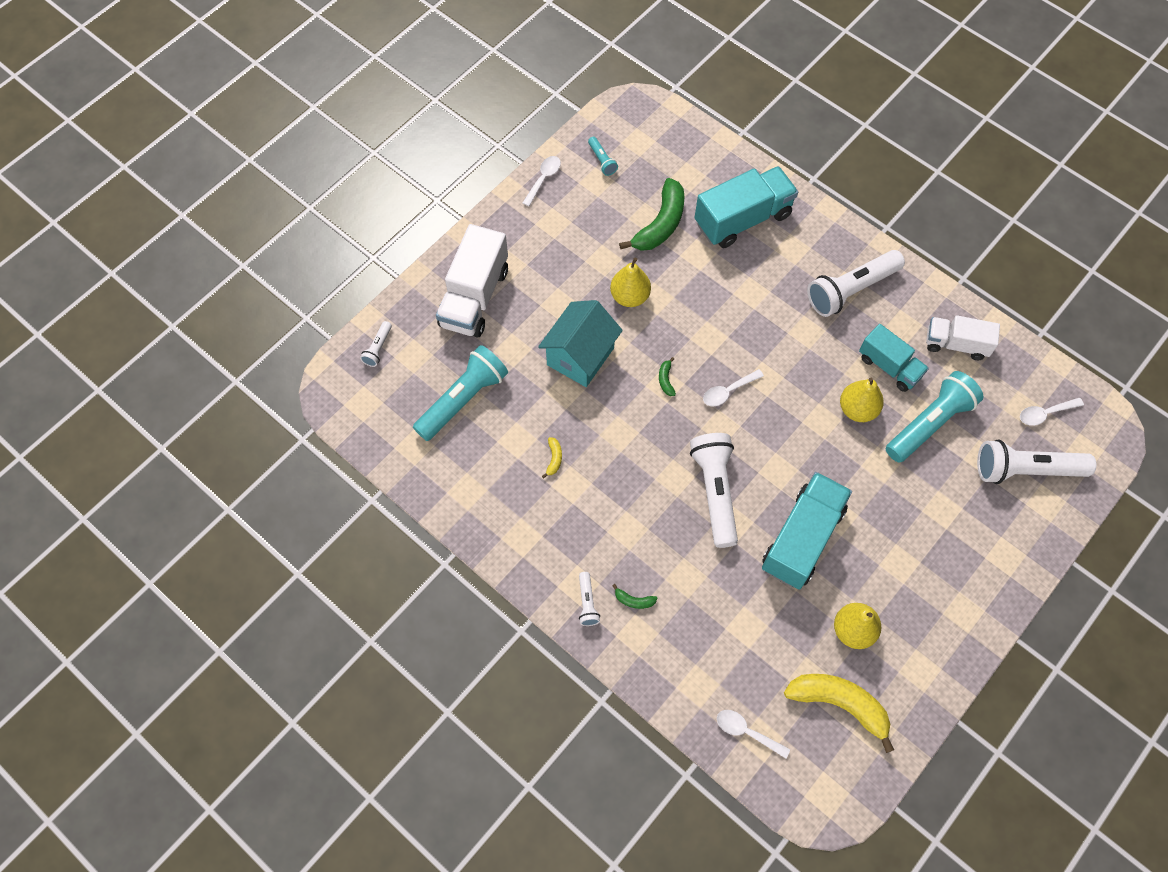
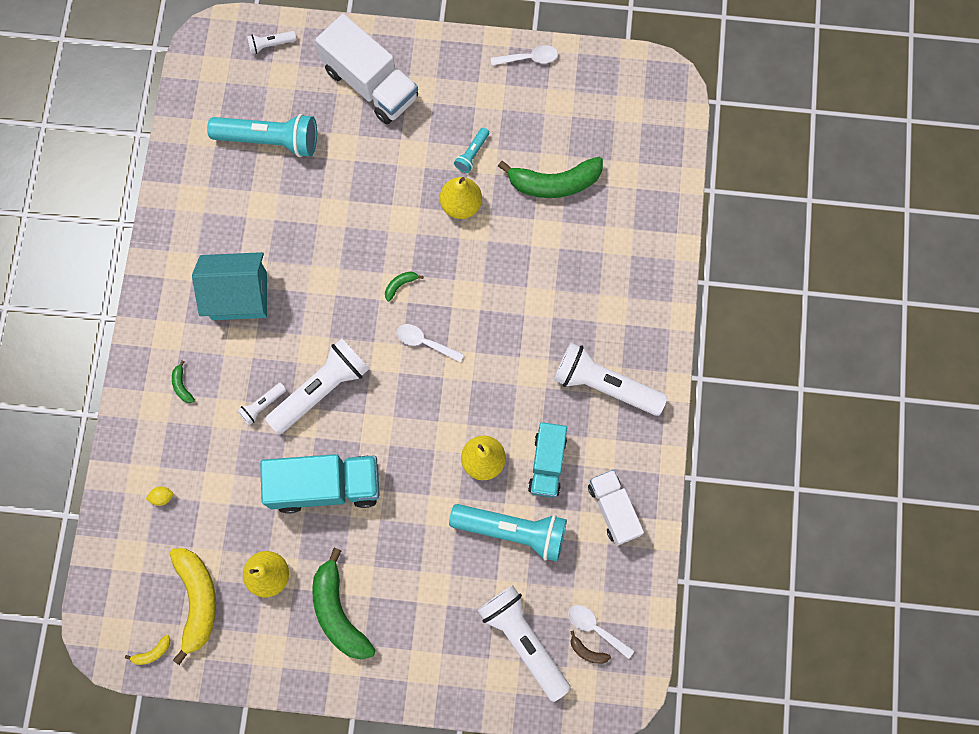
camera: 55 degrees right, 10 degrees up
(474, 297) = (371, 84): white truck -> white truck turned 120 degrees counterclockwise
(554, 459) = (265, 244): yellow banana -> yellow banana (152, 652)
(580, 356) = (374, 203): turquoise house -> turquoise house (239, 296)
(587, 603) = (157, 351): white flashlight -> white flashlight (262, 405)
(602, 160) = (585, 92): turquoise flashlight -> turquoise flashlight (472, 154)
(725, 678) = (162, 497): none -> yellow lemon
(742, 219) = (612, 248): turquoise truck -> none
(746, 732) = (127, 540): white spoon -> none
(919, 594) = (339, 612): none -> green banana
(1061, 430) = (587, 652): none -> brown banana

